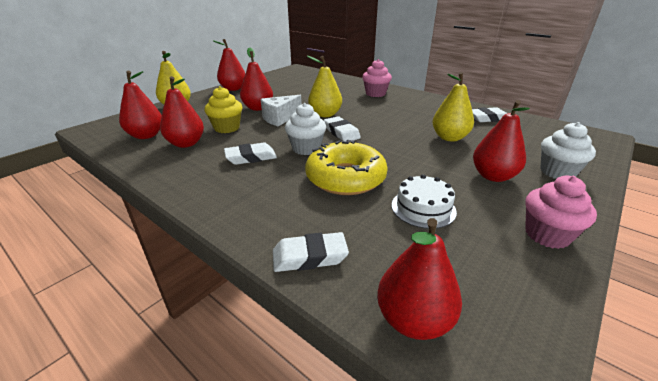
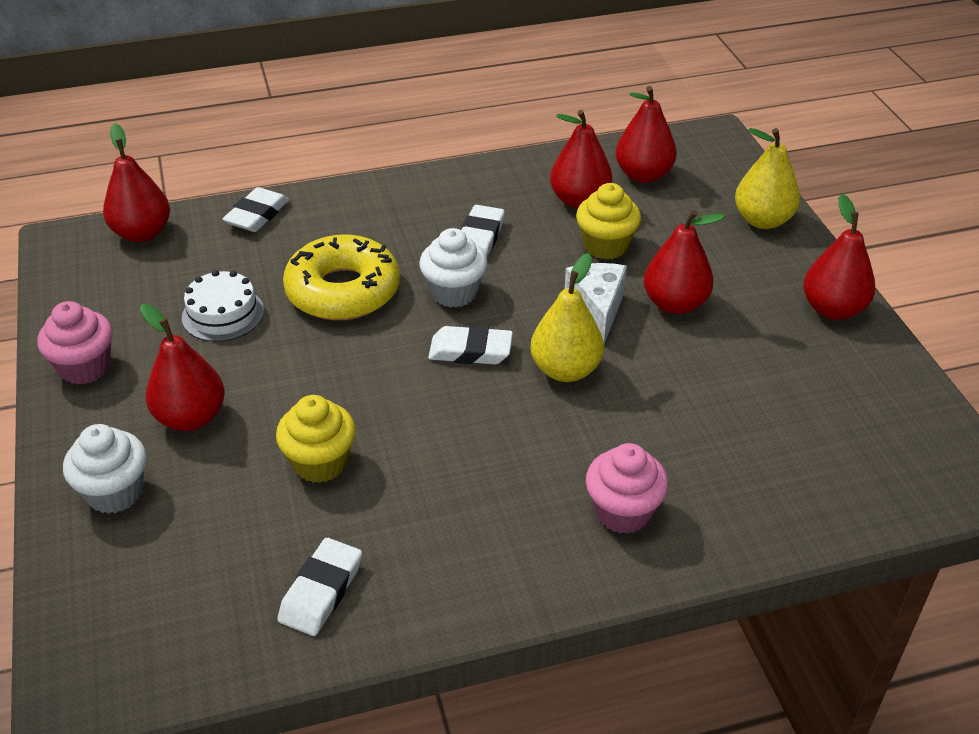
camera: 125 degrees right, 10 degrees up
(449, 138) = (320, 463): yellow pear -> yellow cupcake

